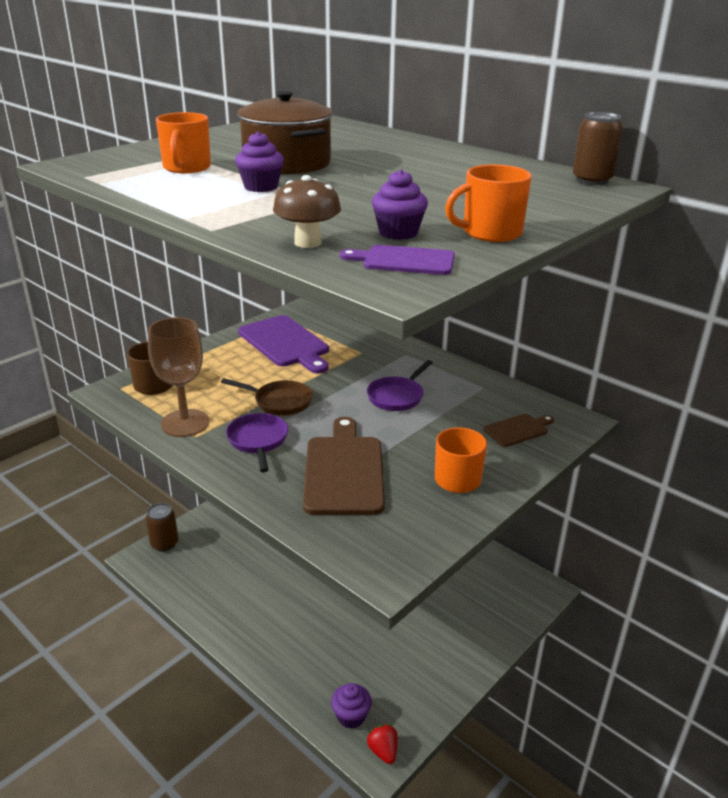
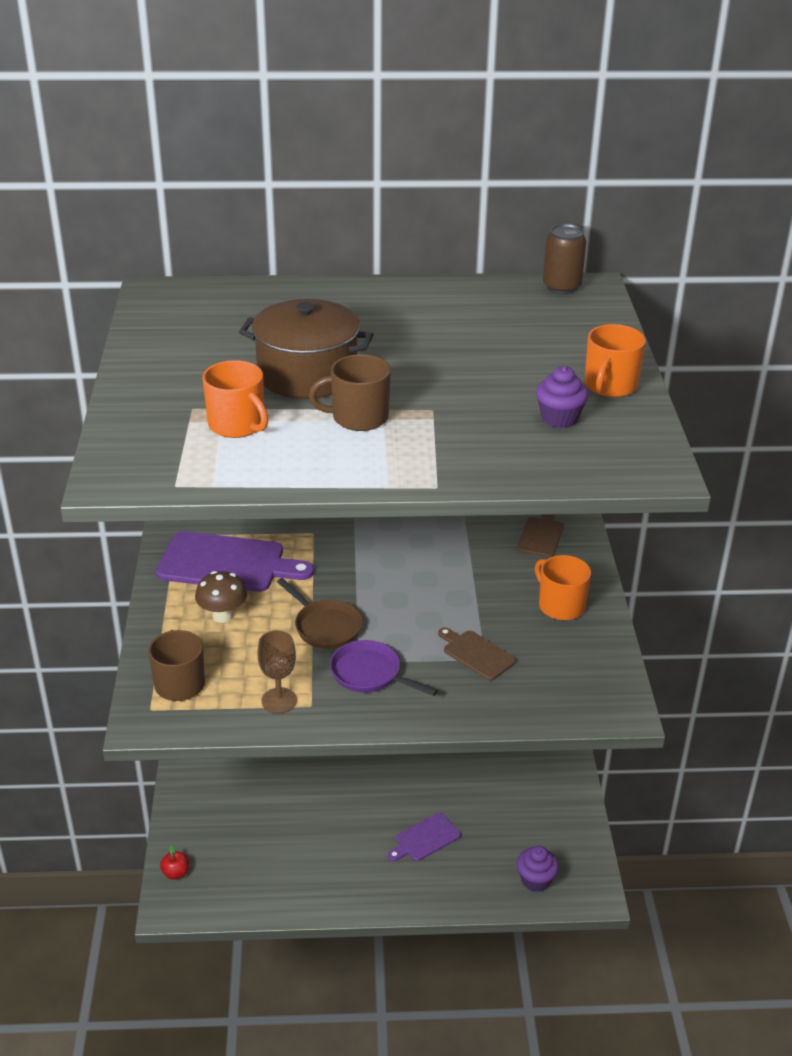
camera: 45 degrees left, 5 degrees up
(164, 544) = (176, 873): brown can -> red apple
(185, 423) = (279, 700): brown goblet -> brown goblet, size x0.62
(261, 187) = (358, 418): purple cupcake -> brown mug
(279, 402) = (325, 626): brown pan -> brown pan turned 75 degrees clockwise
(307, 243) = (527, 462): brown mushroom -> brown mushroom (222, 616)
(344, 471) = (476, 654): brown cutting board -> brown cutting board, size x0.52
(383, 751) = (587, 884): red strawberry -> none
(397, 396) = (411, 560): purple pan -> none
(404, 261) = (617, 444): purple cutting board -> purple cutting board (425, 838)

